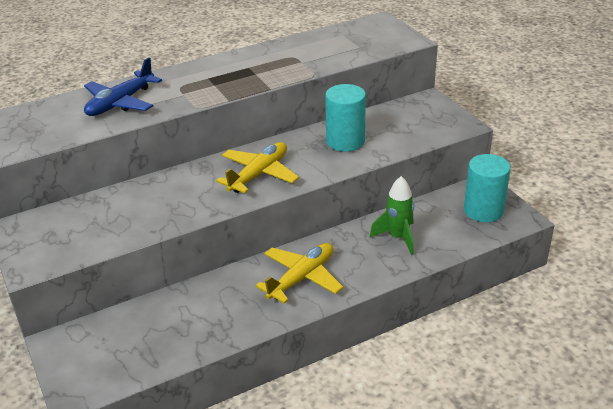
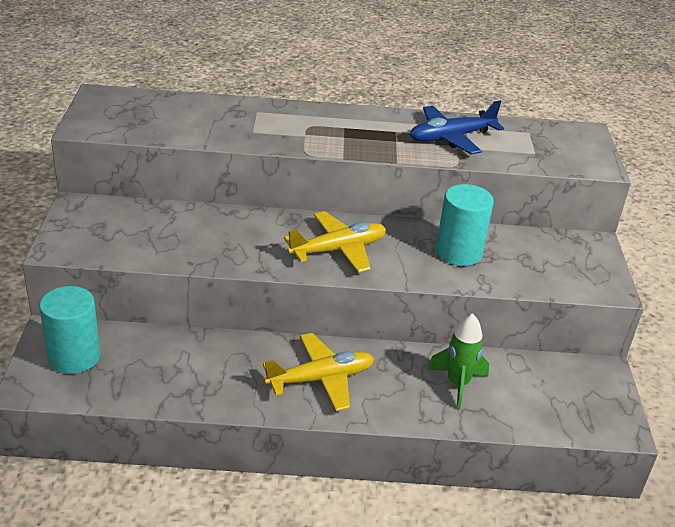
camera: 25 degrees right, 0 degrees up
(120, 103) = (239, 121): blue plane -> blue plane (451, 138)
(483, 210) = (582, 398): turquoise cylinder -> turquoise cylinder (74, 356)

